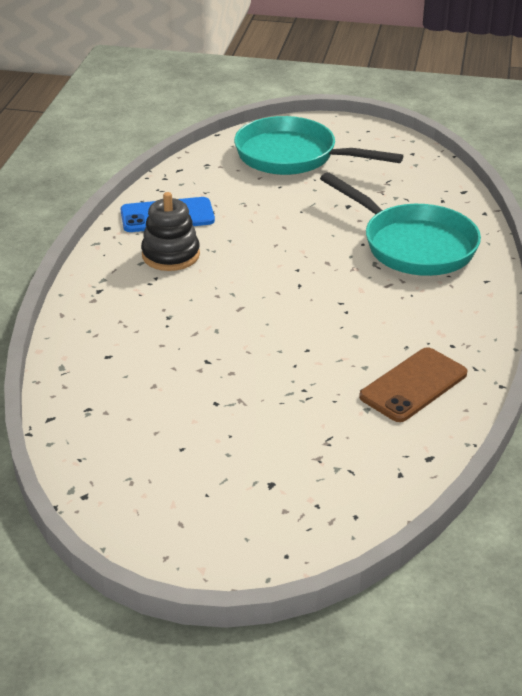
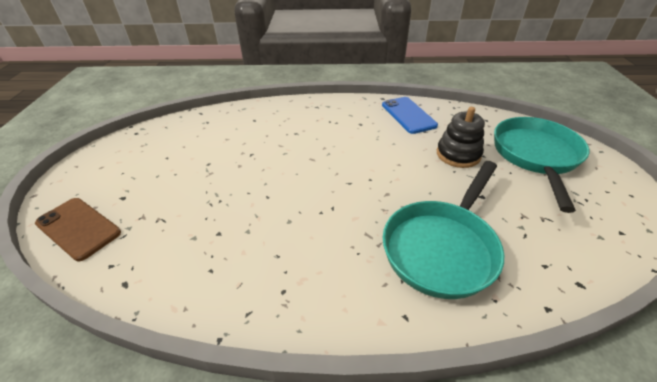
camera: 80 degrees right, 5 degrees up
(170, 255) = (363, 123): black stacking toy -> black stacking toy (458, 154)
(413, 385) = (222, 265): brown phone -> brown phone (78, 228)

